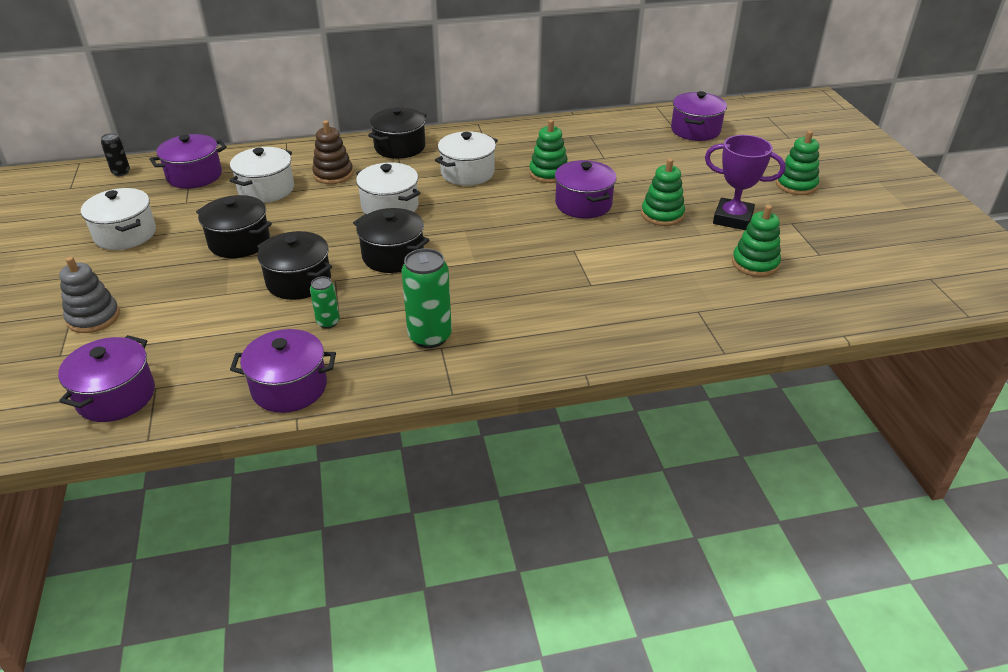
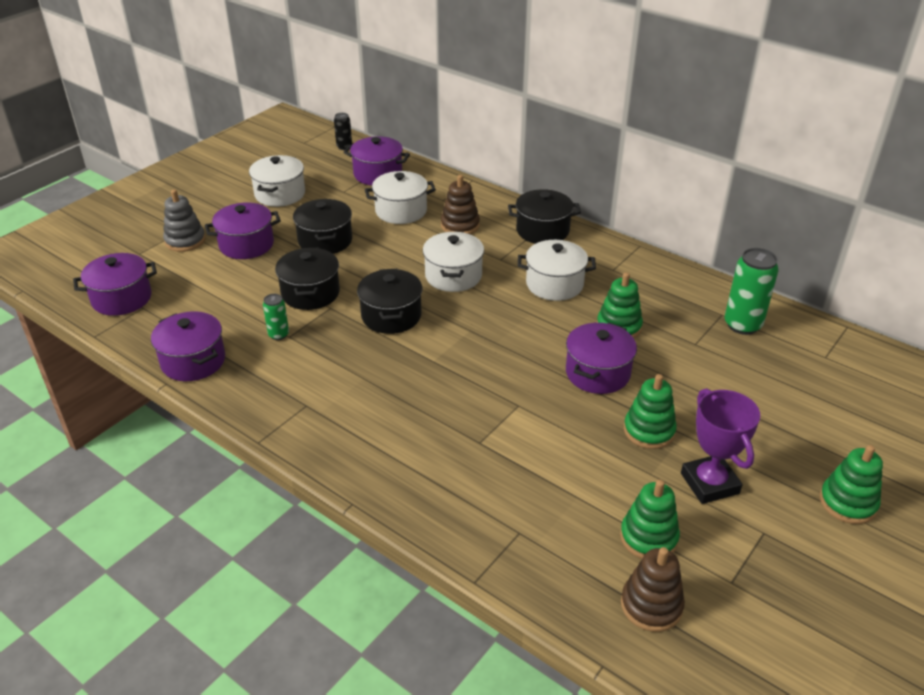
camera: 50 degrees right, 0 degrees up
(430, 337) = (313, 392): green can -> green can (742, 325)
(695, 130) = (843, 376): purple pot -> purple pot (246, 245)
(811, 292) = (651, 605): none -> brown stacking toy

